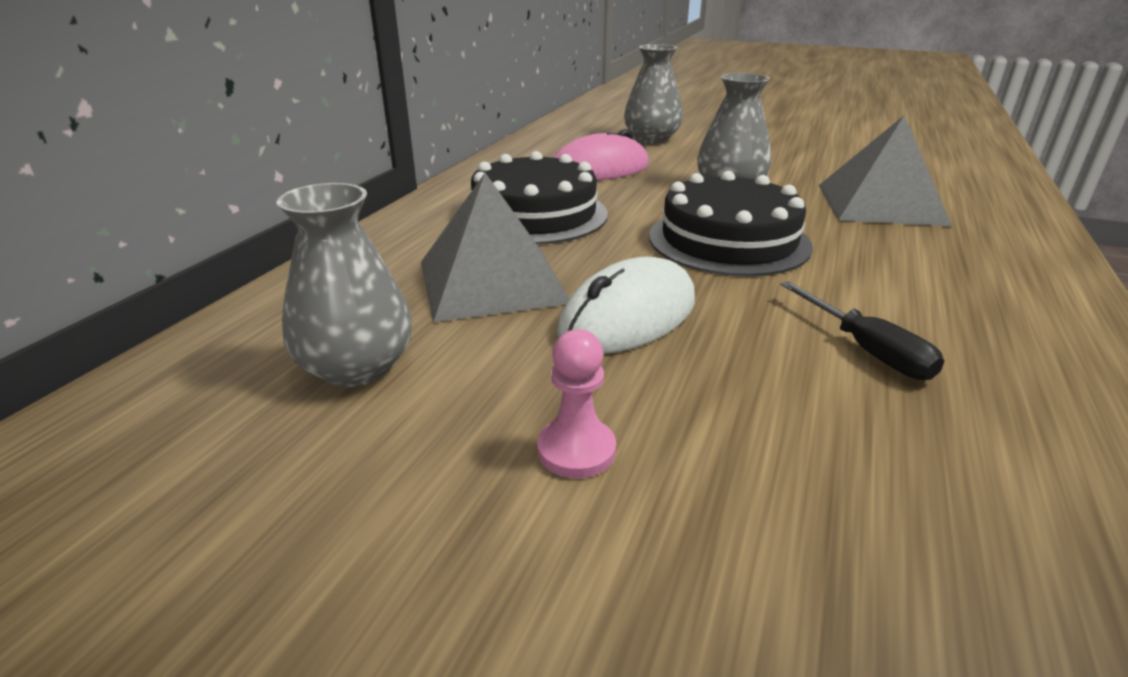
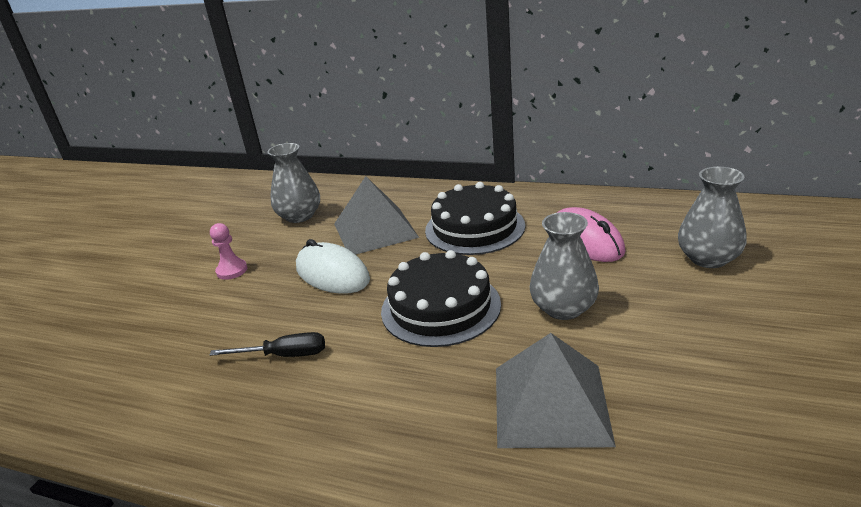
camera: 90 degrees right, 0 degrees up
(866, 350) = (284, 355): black screwdriver -> black screwdriver turned 150 degrees counterclockwise

